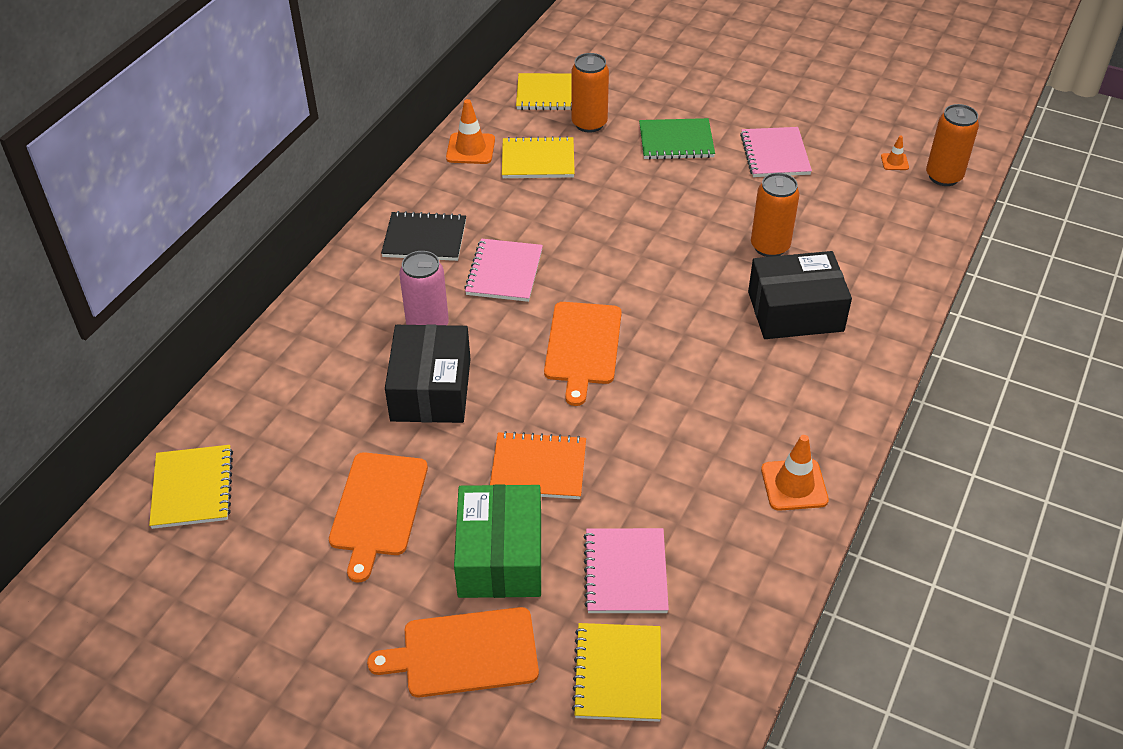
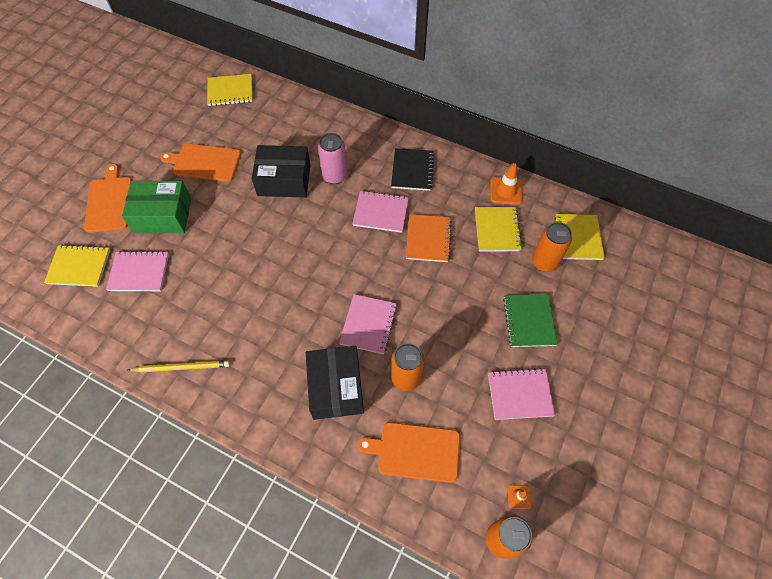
camera: 90 degrees right, 15 degrees up
(538, 468) = (219, 232): orange notebook -> orange notebook (428, 239)
(583, 346) = (311, 255): orange cutting board -> orange cutting board (415, 451)
(697, 282) = (368, 324): none -> pink notebook
(794, 485) = (182, 367): orange traffic cone -> yellow pencil

